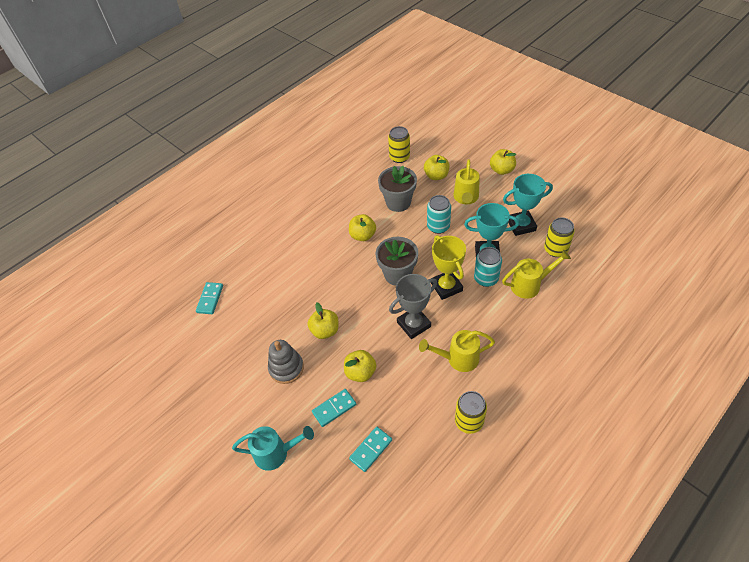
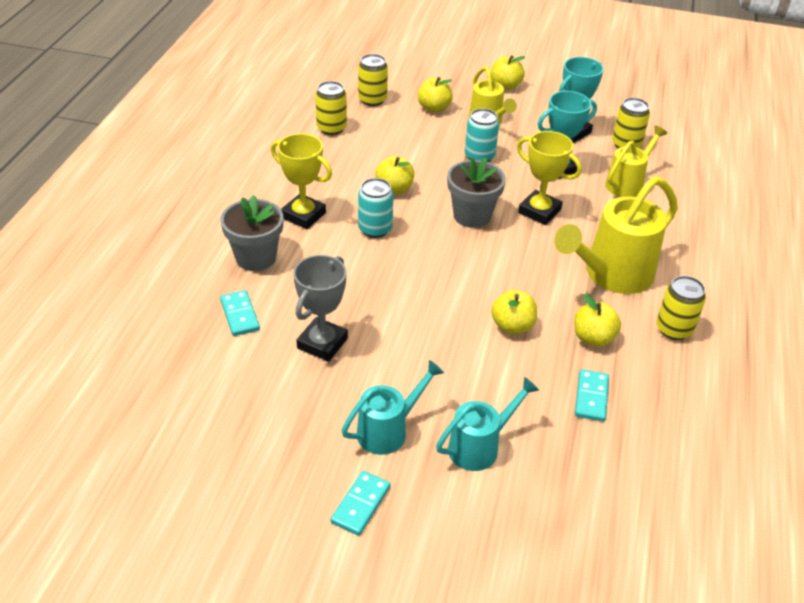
camera: 35 degrees left, 10 degrees down
(233, 416) = (388, 430): none -> turquoise watering can
(286, 368) = (414, 354): grey stacking toy -> none
(293, 238) = (303, 215): none -> yellow trophy
(325, 330) = (431, 299): yellow apple -> yellow apple (593, 338)
(334, 408) = (512, 373): turquoise domino -> turquoise domino (360, 504)
(357, 173) = (331, 128): none -> yellow can
(398, 202) = (410, 145): grey flower pot -> grey flower pot (256, 258)
(413, 324) = (533, 258): grey trophy -> grey trophy (322, 343)
(458, 359) = (611, 275): yellow watering can -> yellow watering can, size x1.67
(486, 278) = (576, 191): turquoise can -> turquoise can (375, 229)

